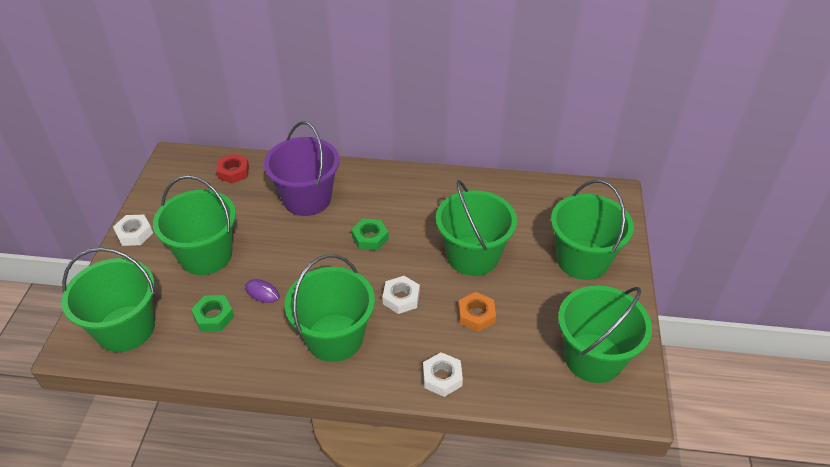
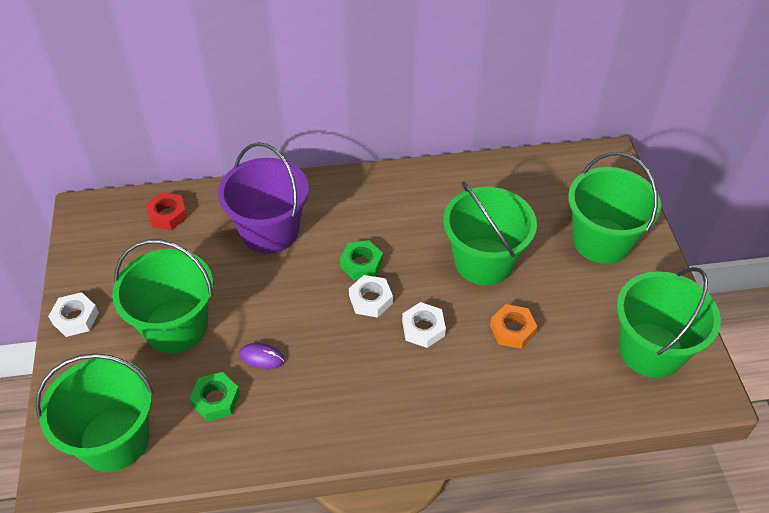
camera: 15 degrees left, 5 degrees up
(334, 338) = (366, 392): green bucket -> none
(442, 377) = (502, 410): white nut -> white nut (370, 300)

